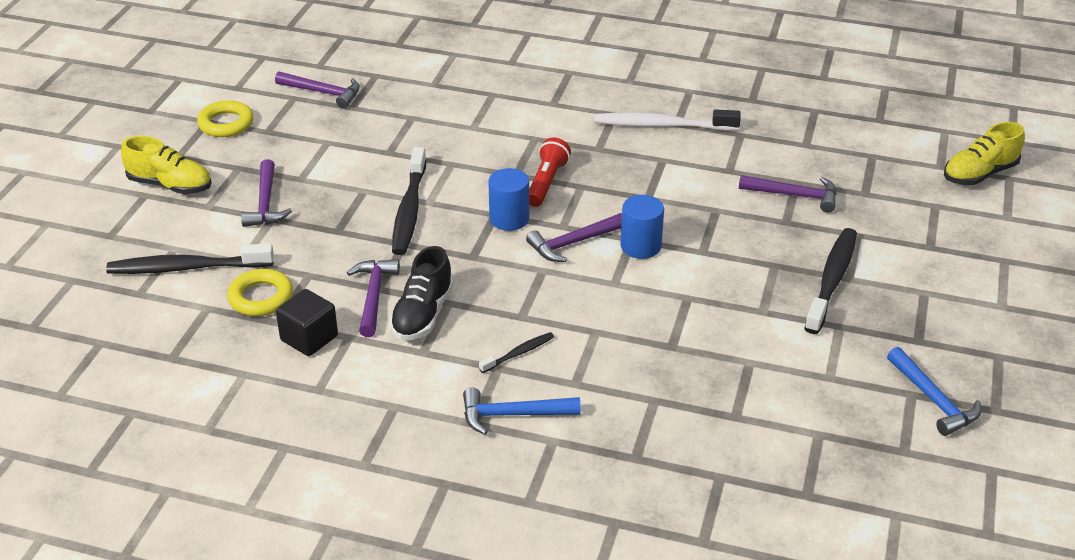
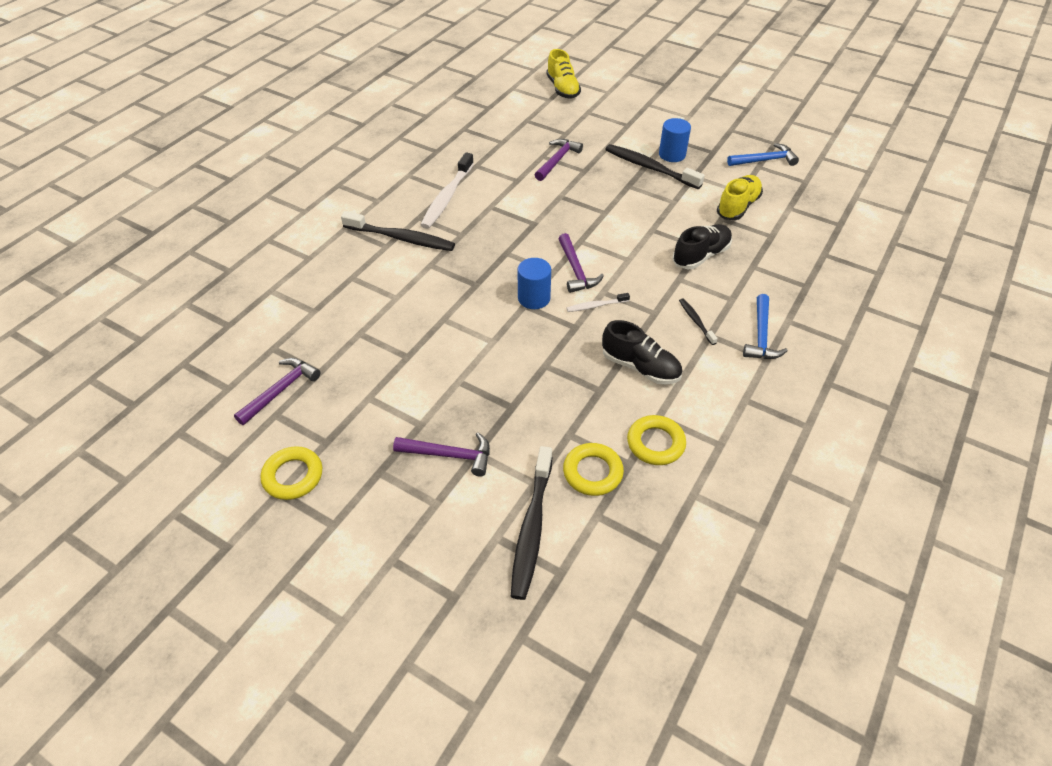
camera: 75 degrees left, 10 degrees up
(170, 185) = (385, 535): yellow shoe -> yellow shoe (737, 207)
(309, 338) = (655, 443): black cube -> yellow ring
(373, 296) = (610, 394): purple hammer -> none
(409, 209) = (499, 355): black toothbrush -> black toothbrush (401, 238)
(515, 267) = (596, 306): none -> white toothbrush
(546, 182) = (494, 270): red flashlight -> none
(640, 246) = (590, 238): blue cylinder -> blue cylinder (672, 155)
(653, 347) = (701, 256): none -> black shoe

